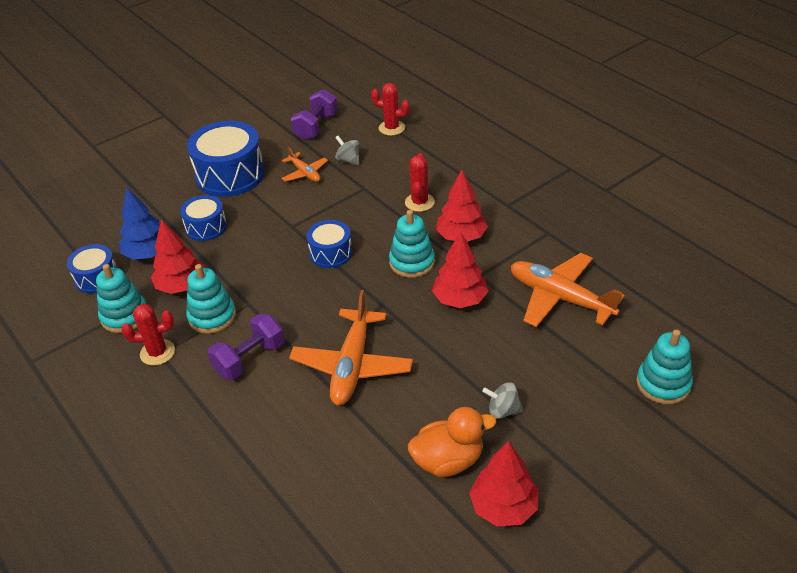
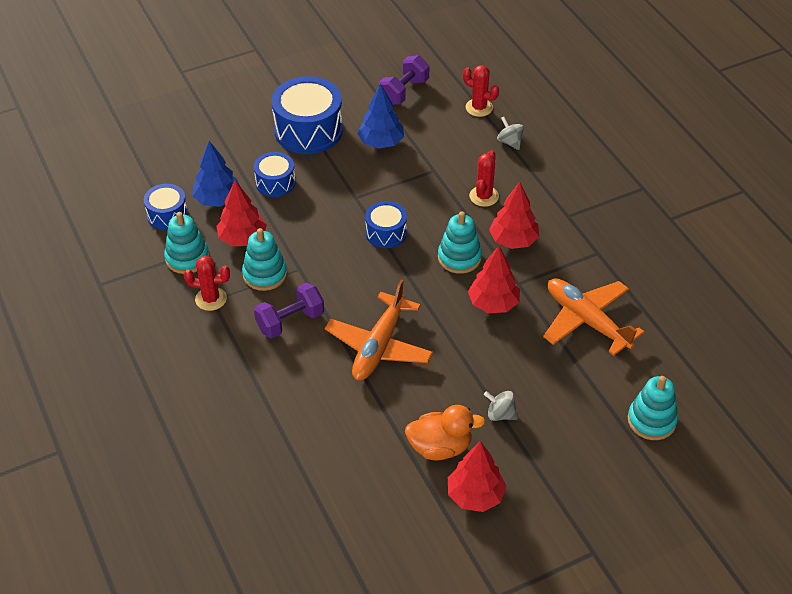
camera: 10 degrees right, 5 degrees up
(305, 173) = (381, 142): orange plane -> blue tree
(348, 160) = (427, 136): grey spinning top -> grey spinning top (509, 142)

